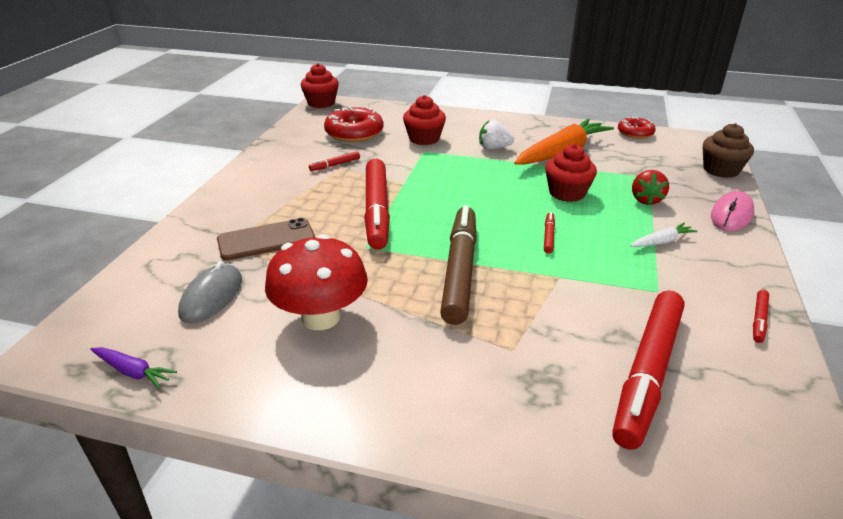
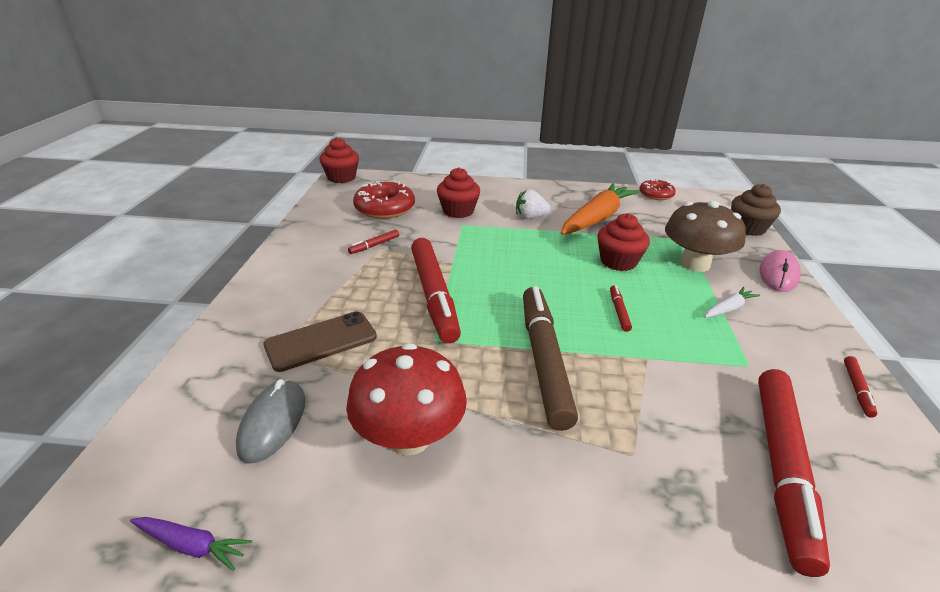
camera: 10 degrees left, 0 degrees up
(646, 200) = (695, 264): red strawberry -> brown mushroom

